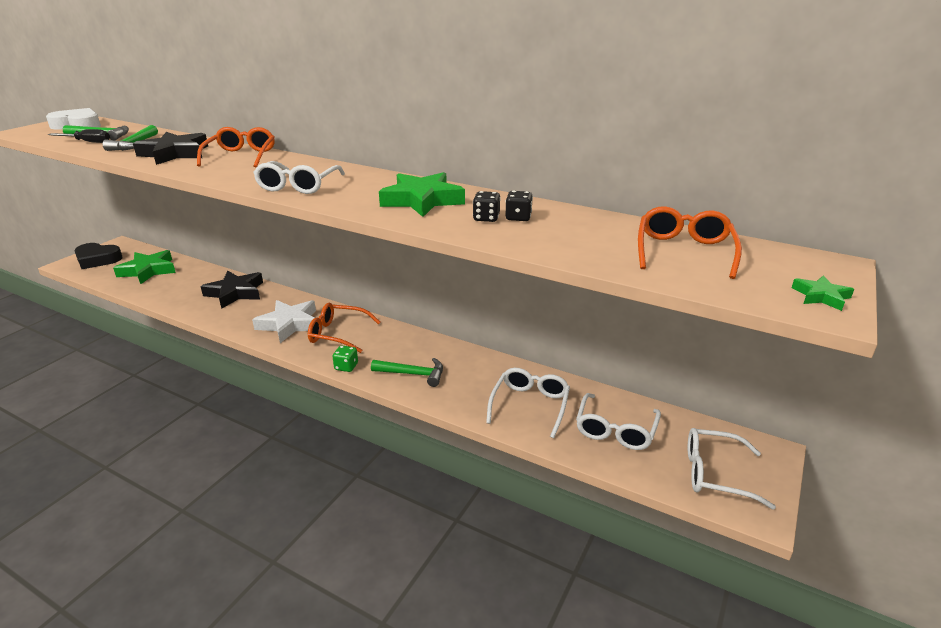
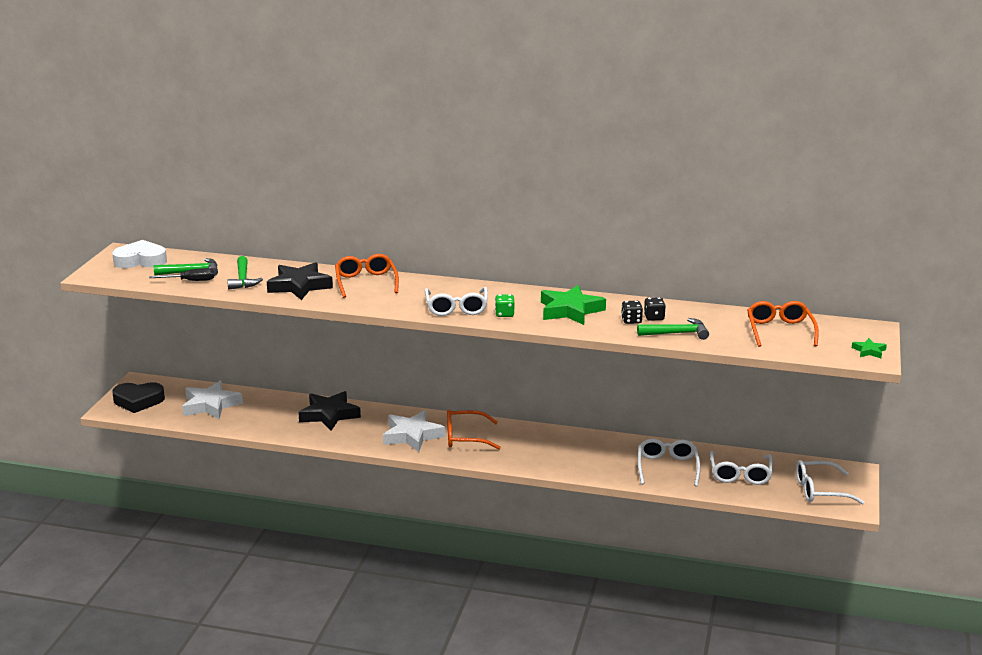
camera: 15 degrees left, 5 degrees down
(148, 270) = (211, 405): green star -> white star
(346, 367) = (496, 462): green dice -> green dice (504, 314)
(413, 374) = (558, 459): green hammer -> green hammer (677, 333)

